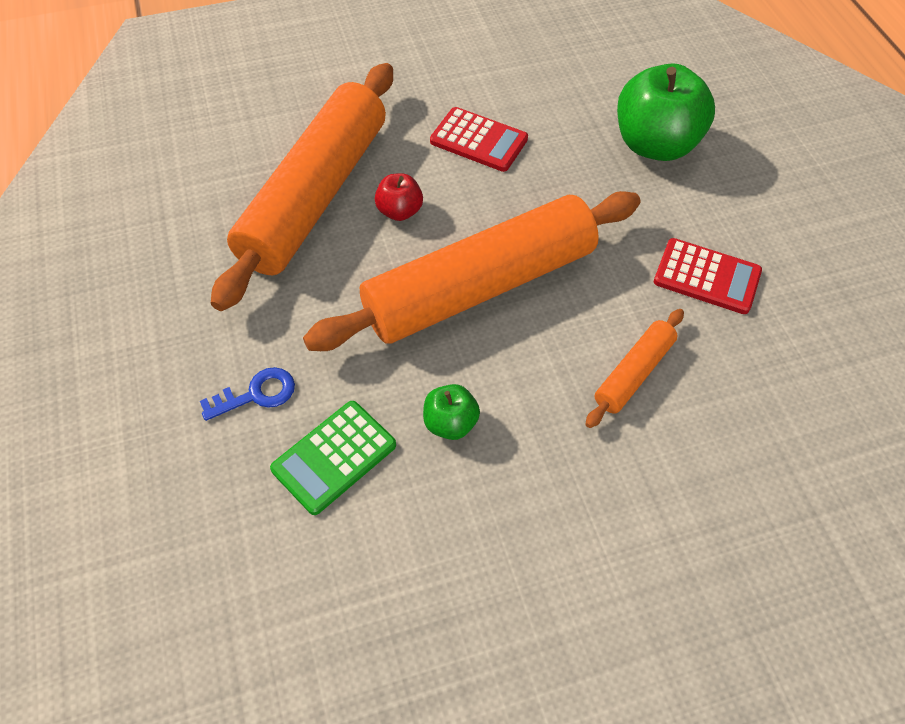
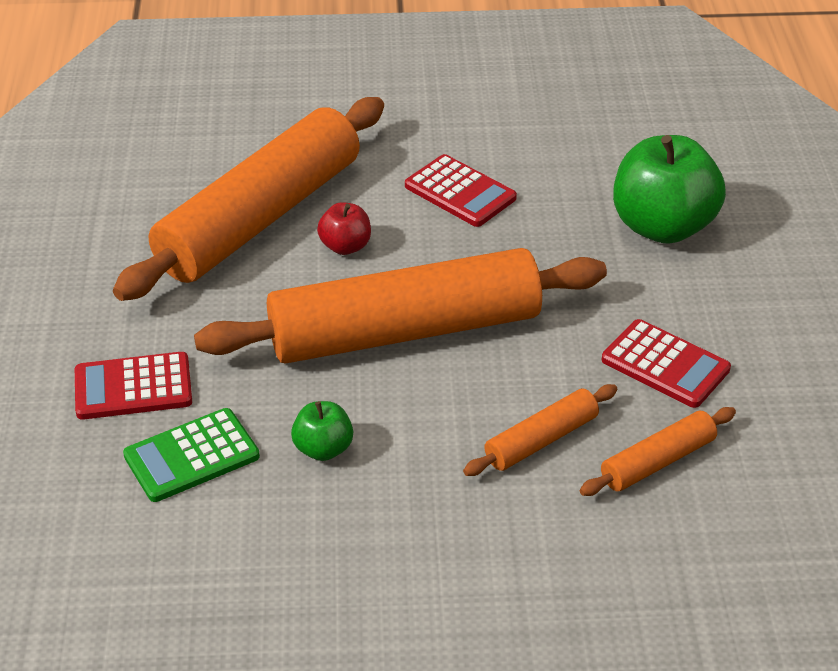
camera: 15 degrees right, 15 degrees down
(256, 394) = (133, 387): blue key -> red calculator
(736, 374) = (657, 462): none -> orange rolling pin

